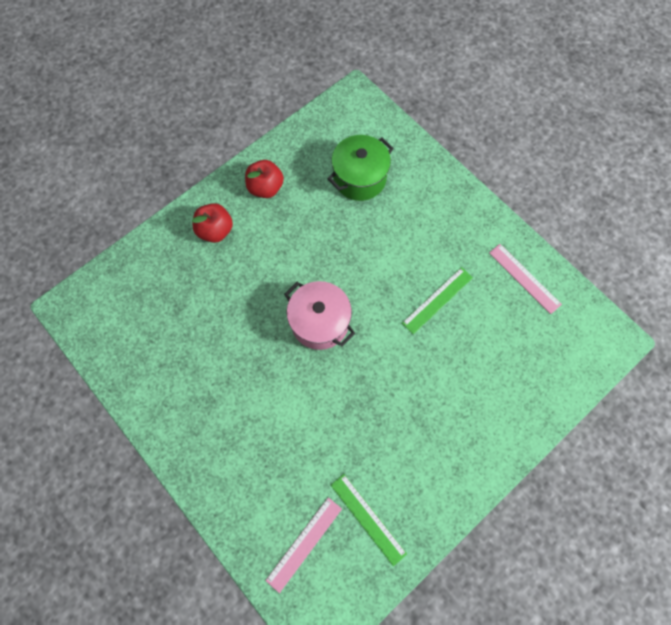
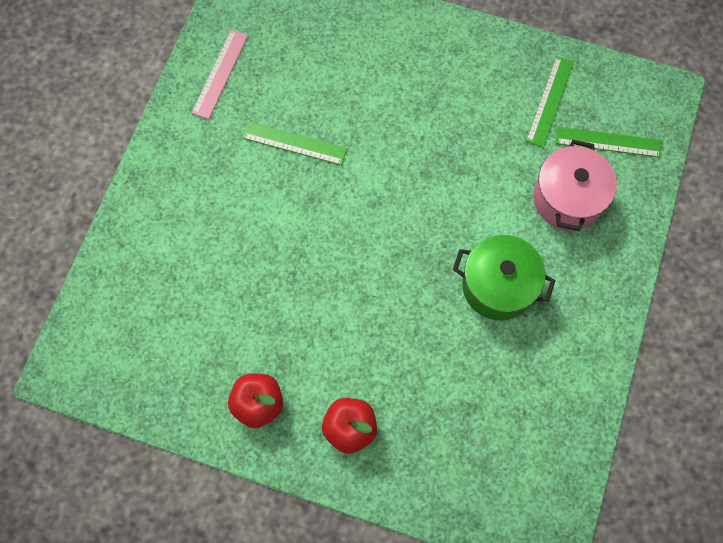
camera: 120 degrees left, 0 degrees up
(304, 543) = (608, 142): pink ruler -> green ruler
(320, 322) = (390, 245): pink pot -> pink pot (567, 199)
(359, 178) = (185, 300): green pot -> green pot (498, 286)

